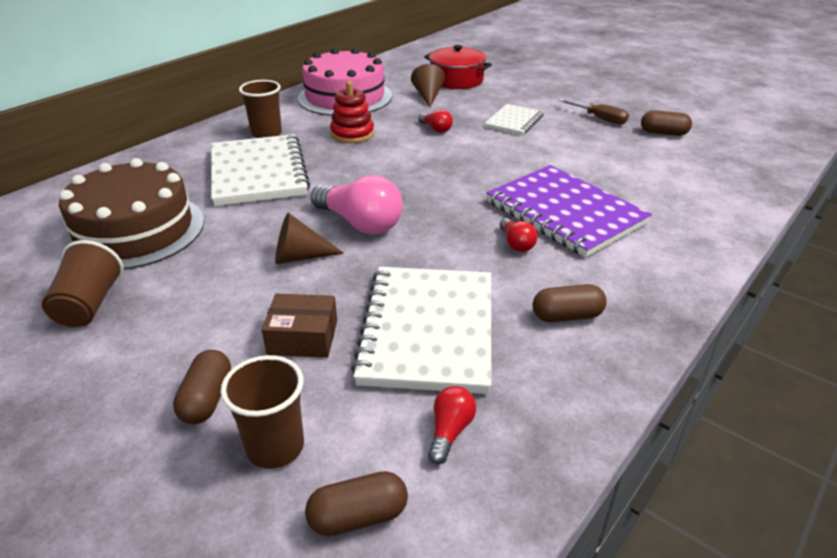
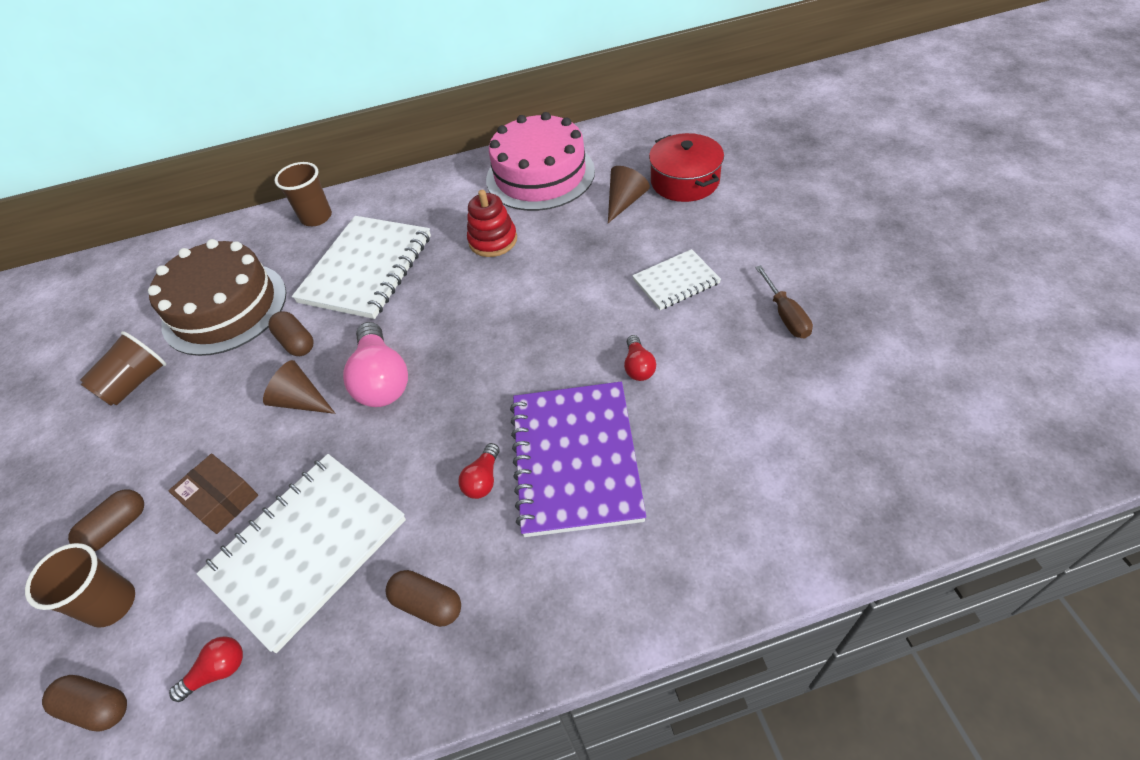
camera: 40 degrees right, 15 degrees up
(266, 134) = (421, 212): brown cup -> brown cup (316, 217)
(436, 129) = (579, 263): red light bulb -> red light bulb (638, 367)
(663, 133) = (841, 376): brown capsule -> brown capsule (296, 342)

